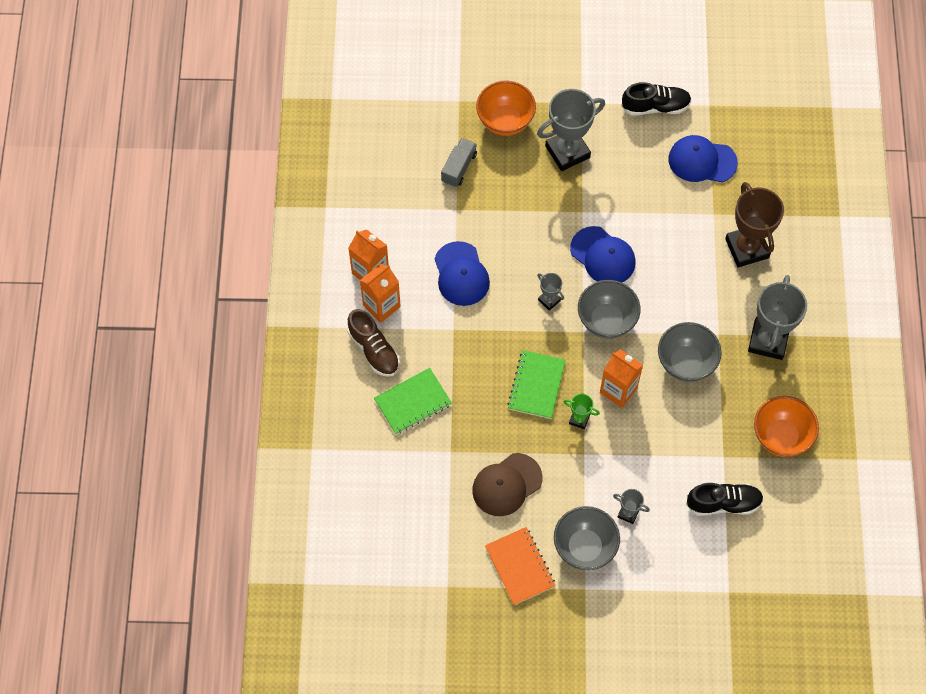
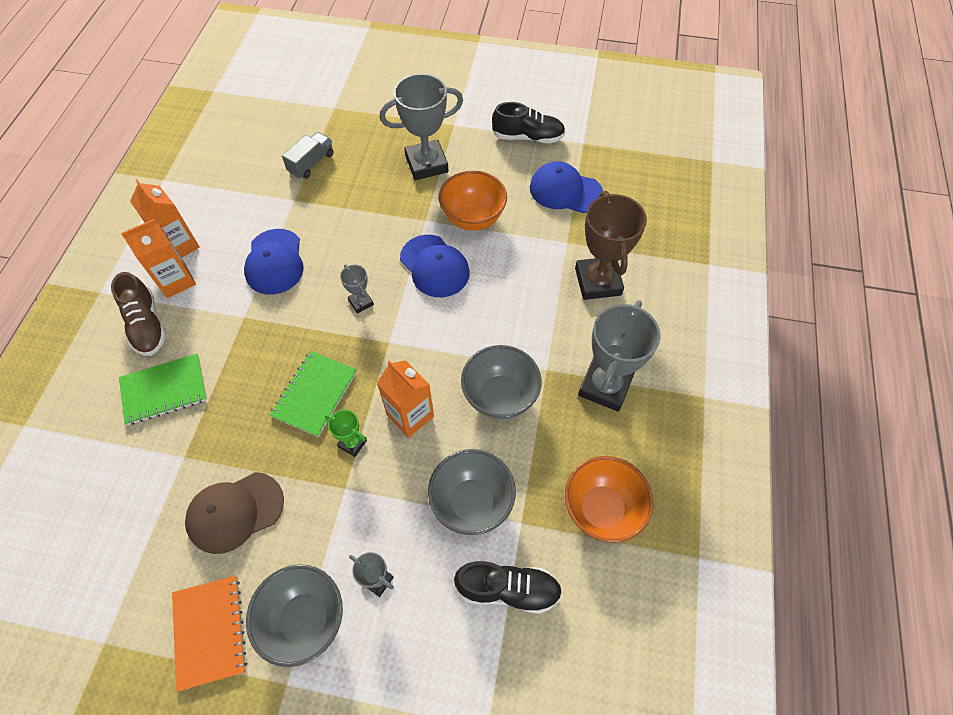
camera: 10 degrees right, 5 degrees down
(505, 121) = (373, 130): orange bowl -> orange bowl (473, 219)
(606, 320) = (419, 334): grey bowl -> grey bowl (472, 502)

